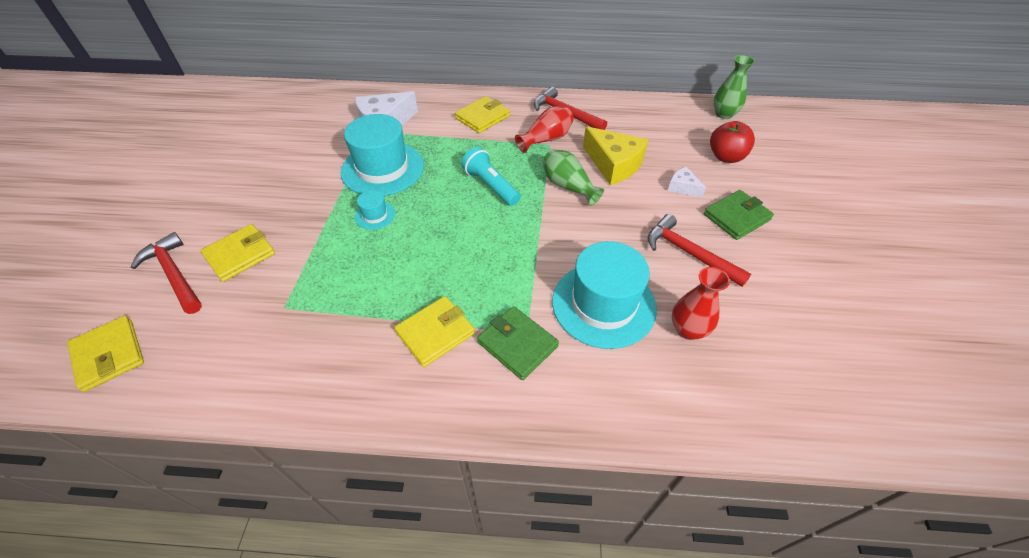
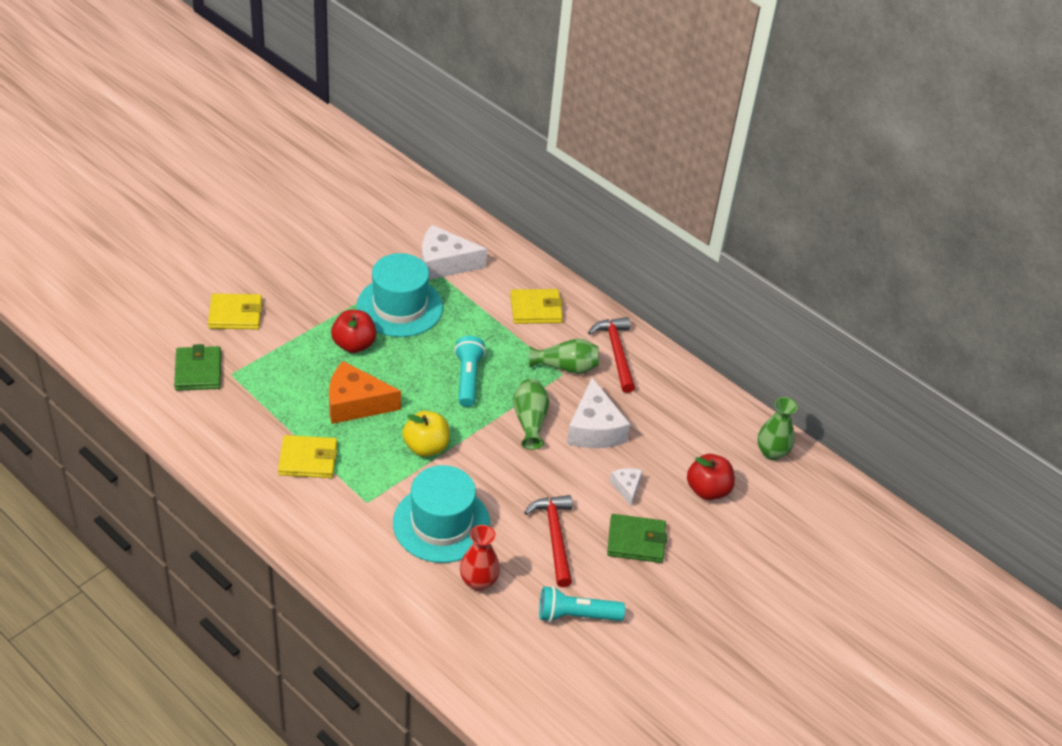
camera: 35 degrees right, 5 degrees down
(109, 355) = (109, 335): yellow wallet -> none
(174, 274) = (184, 301): red hammer -> none
(375, 215) = (354, 344): turquoise hat -> red apple
(426, 258) = (355, 403): none -> orange cheese
(517, 344) = (352, 505): green wallet -> green wallet (198, 371)
(520, 253) = (426, 447): none -> yellow apple
(546, 139) = (566, 367): red vase -> green vase
(613, 164) = (594, 429): yellow cheese -> white cheese
(780, 300) = (576, 615): none -> turquoise flashlight

